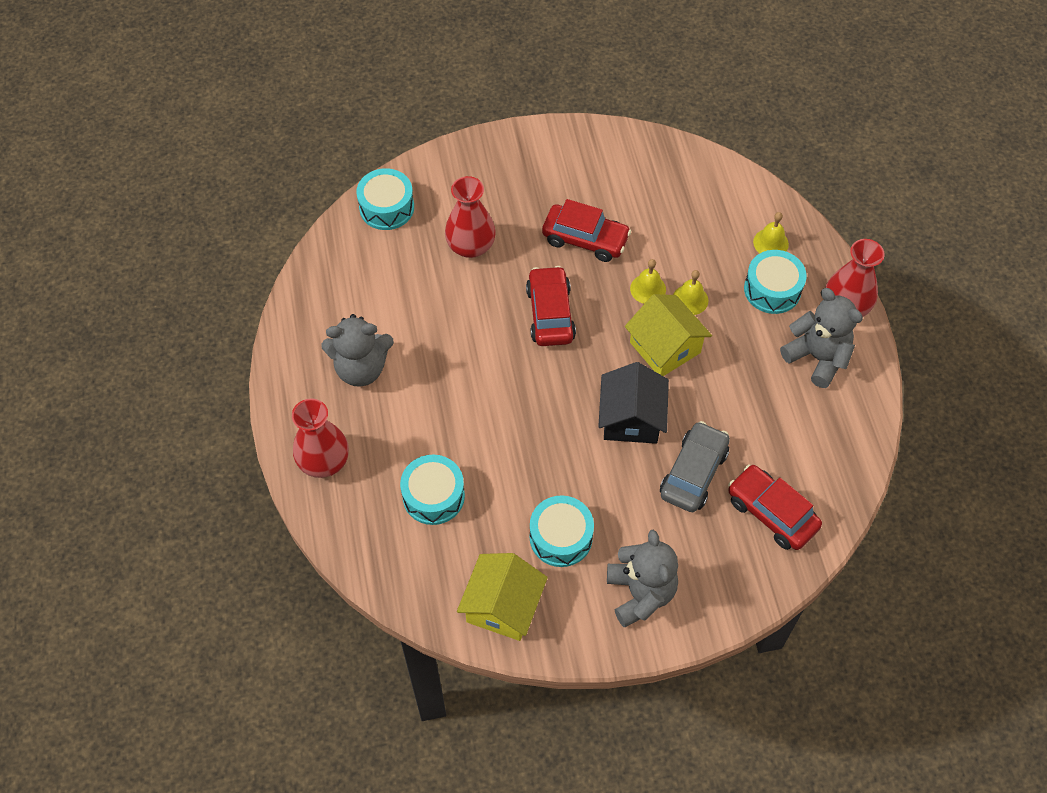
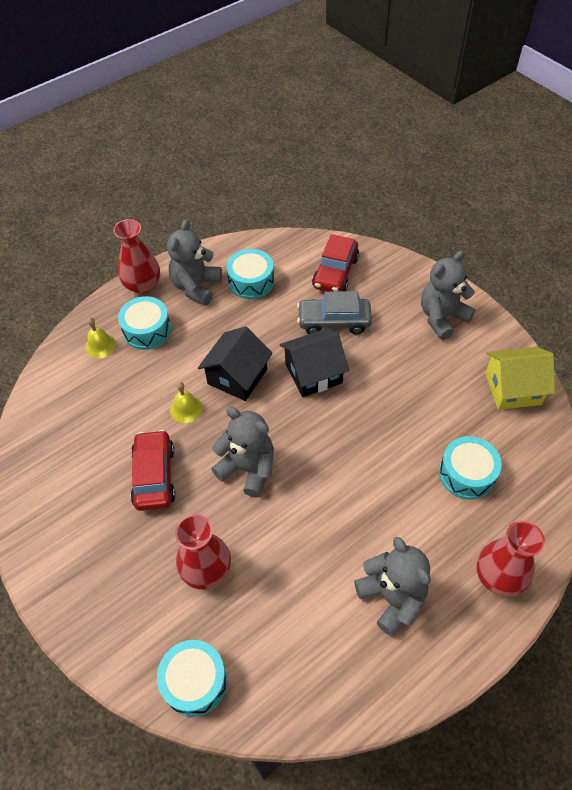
camera: 115 degrees left, 5 degrees down
(550, 314) = (248, 468): red car -> grey teddy bear
(561, 537) = (437, 377): turquoise drum -> turquoise drum (251, 281)
(665, 347) = (237, 376): yellow house -> black house
(690, 299) = (182, 377): yellow bell -> none

